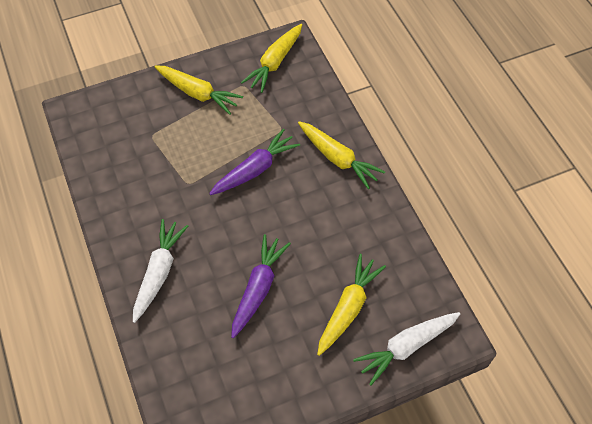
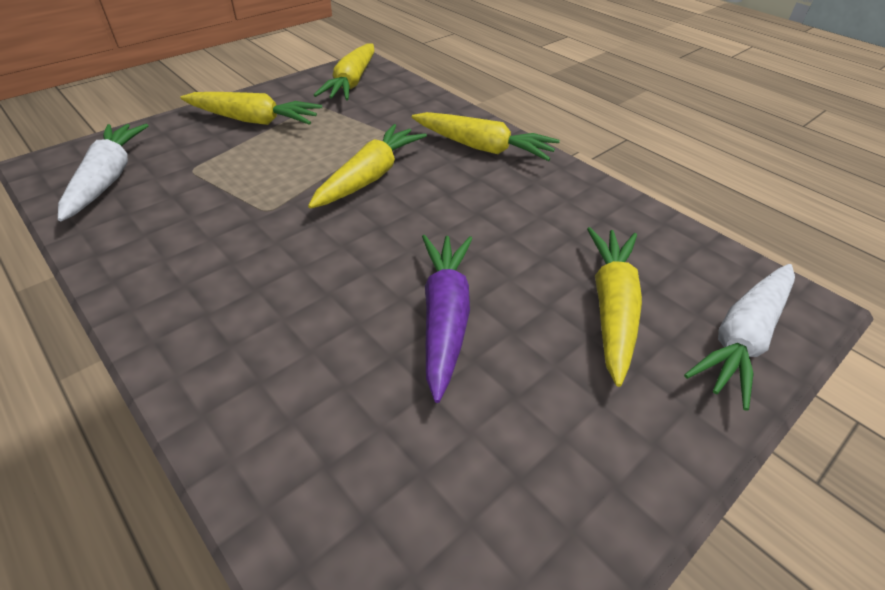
camera: 20 degrees left, 15 degrees down
(159, 273) = (246, 338): white carrot -> white carrot (108, 179)
(255, 169) = (369, 177): purple carrot -> yellow carrot

